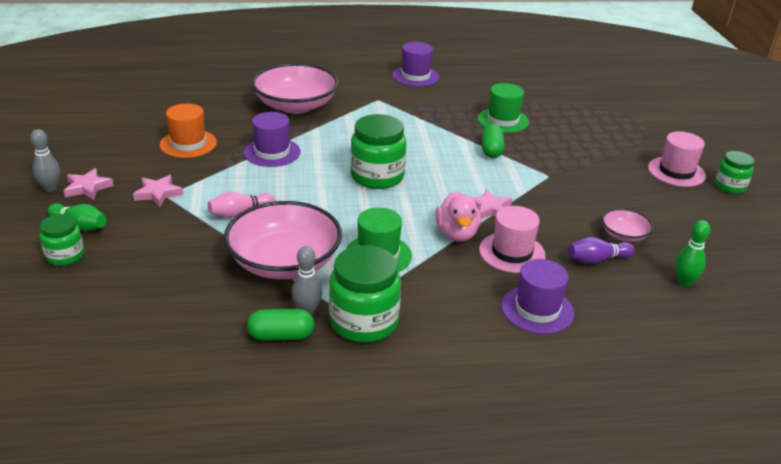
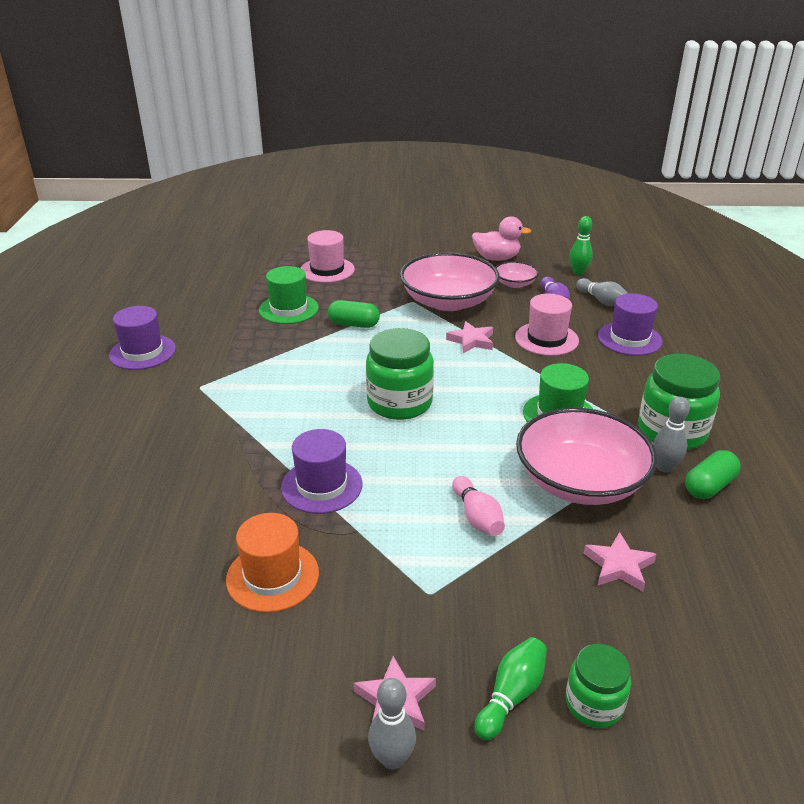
camera: 80 degrees left, 0 degrees up
(158, 193) = (422, 604): pink star -> pink star (619, 566)
(281, 336) = (709, 486): green capsule -> green capsule turned 45 degrees clockwise
(296, 105) = (184, 459): pink bowl -> pink bowl (448, 301)
(456, 234) = (517, 364): pink duck -> pink duck (496, 258)
(618, 295) = (602, 301): none -> grey bowling pin
(676, 172) = (413, 243): pink hat -> pink hat (327, 270)
(730, 186) = (439, 228): green jar -> none

